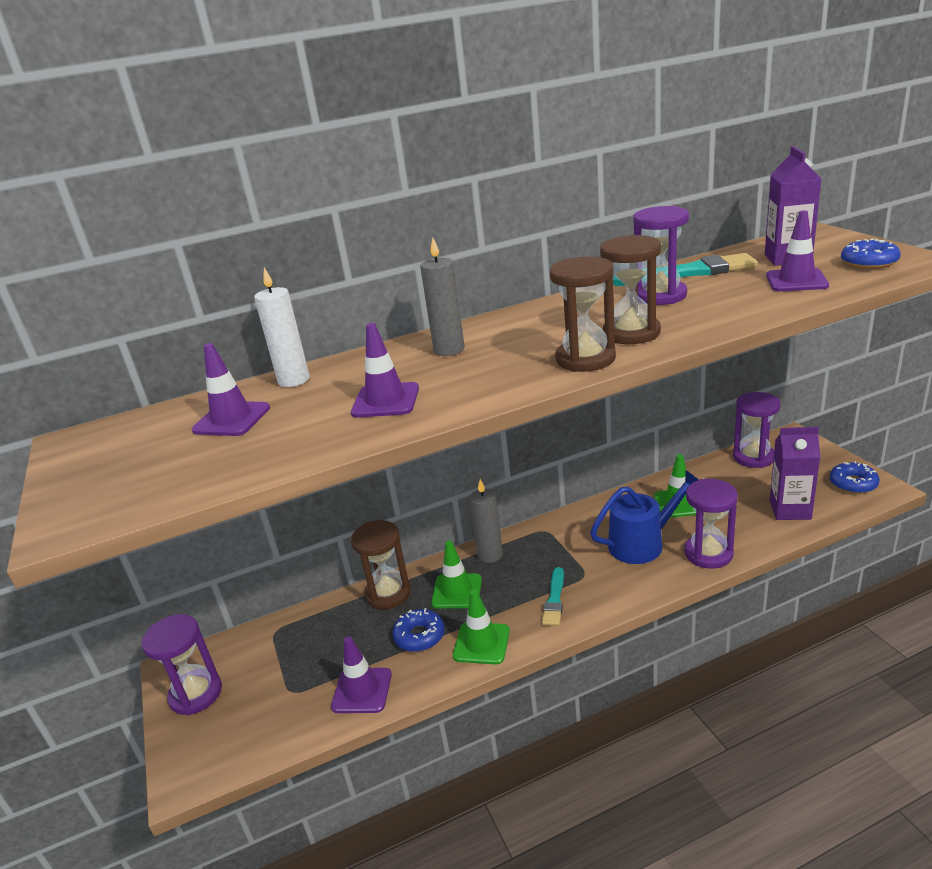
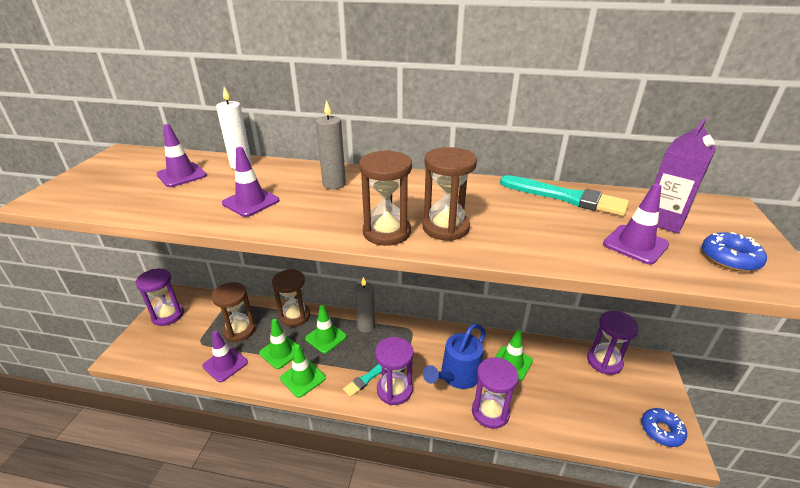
camera: 30 degrees right, 5 degrees up
(332, 648) = (239, 330): none -> brown hourglass
(419, 636) = (281, 352): blue donut -> green traffic cone
(642, 543) = (457, 376): blue watering can -> blue watering can turned 120 degrees clockwise
(660, 296) = (514, 207): purple hourglass -> purple hourglass (394, 390)
(790, 510) = (585, 419): purple carton -> none

